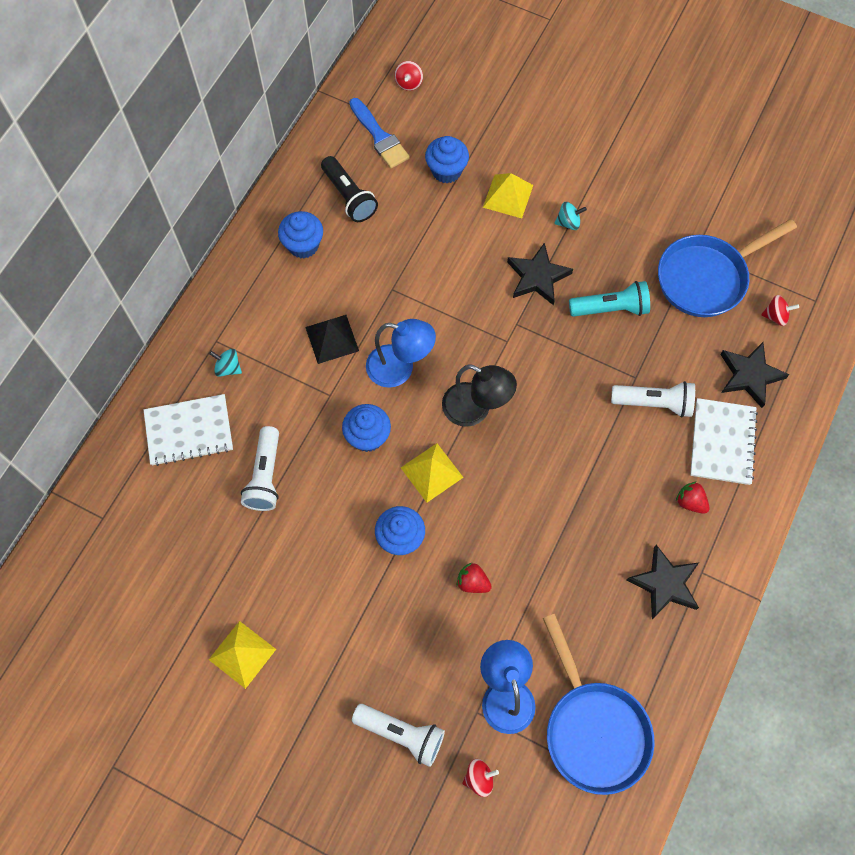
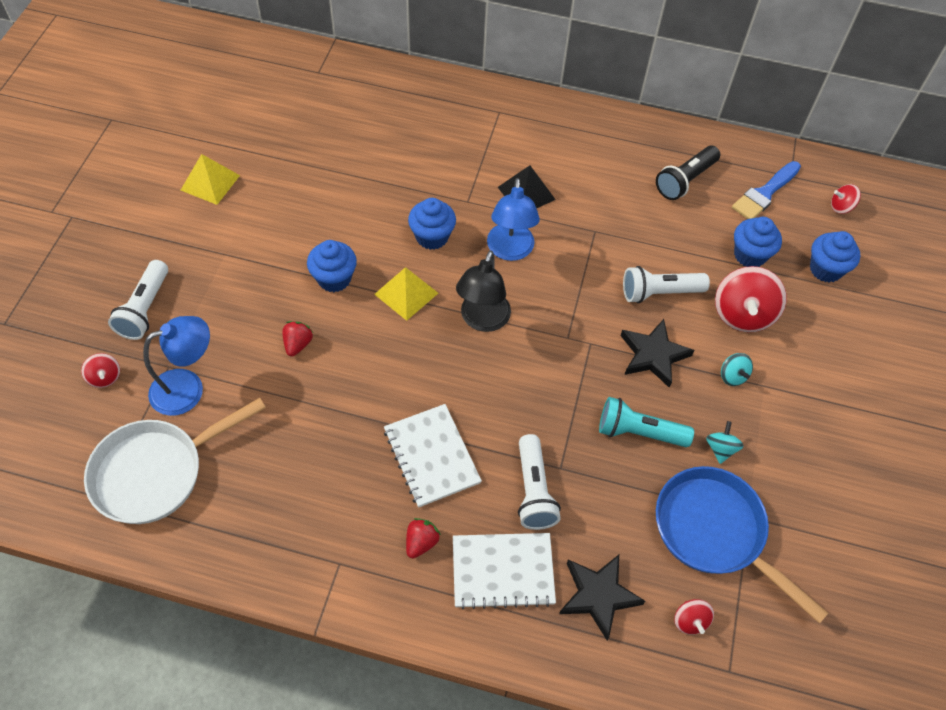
camera: 75 degrees right, 10 degrees down
(189, 431) = (408, 110): white notebook -> white notebook (432, 456)
(228, 368) = (475, 125): turquoise spinning top -> turquoise spinning top (720, 449)
(265, 476) = (376, 169): white flashlight -> white flashlight (659, 292)
(303, 245) = (618, 155): blue cupcake -> blue cupcake (825, 269)
(508, 196) = (742, 314): yellow pyramid -> red spinning top
(593, 729) = (156, 472): blue pan -> white pan
(611, 308) = (639, 432): turquoise flashlight -> turquoise flashlight turned 120 degrees clockwise
(665, 584) = (320, 525): black star -> none

